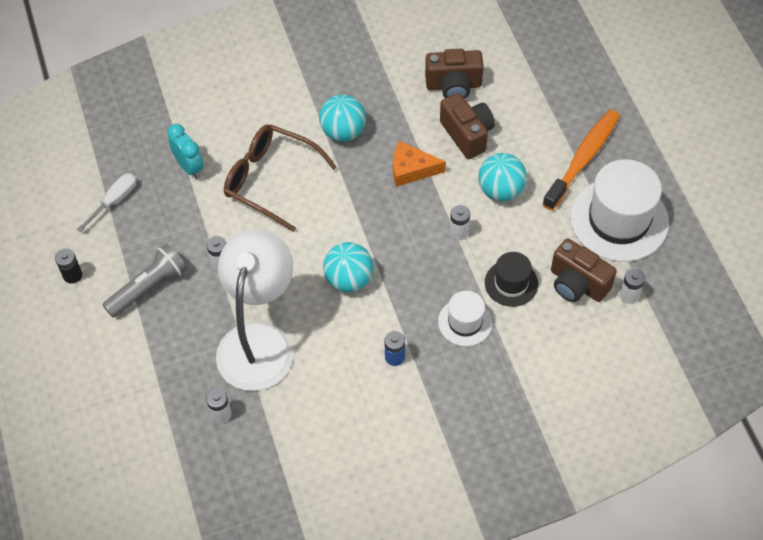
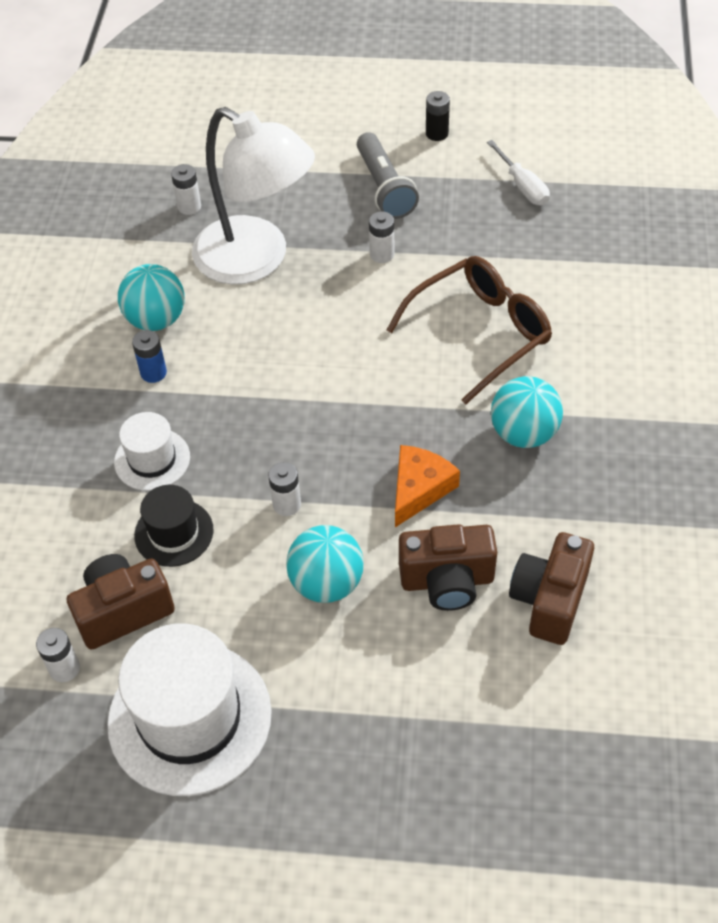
camera: 115 degrees right, 5 degrees down
(189, 167) = (541, 262): turquoise clock -> none
(349, 279) = (286, 364): turquoise ball -> turquoise ball (156, 319)
(583, 158) = (324, 721): orange toothbrush -> none

